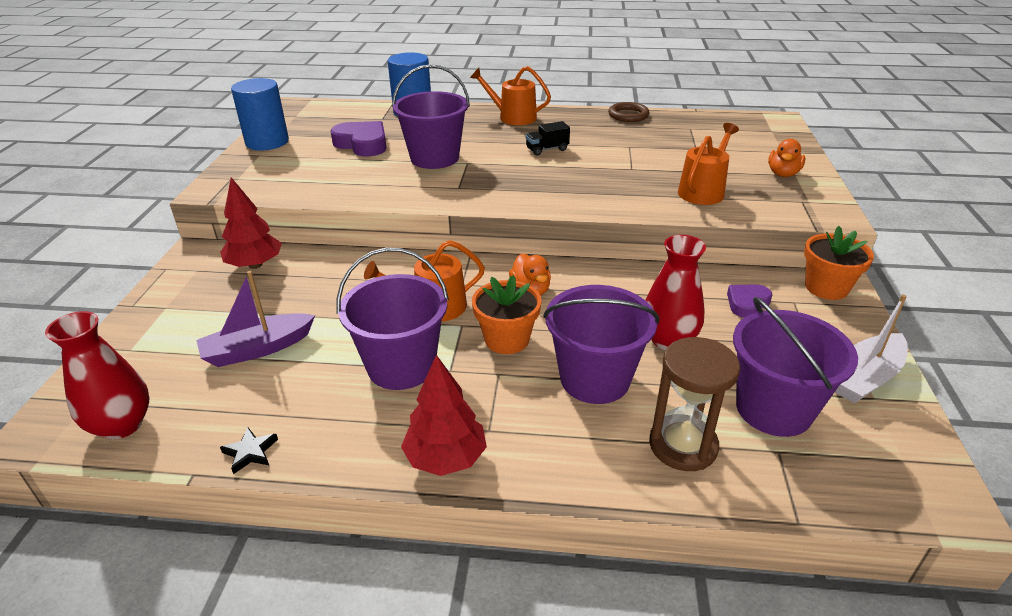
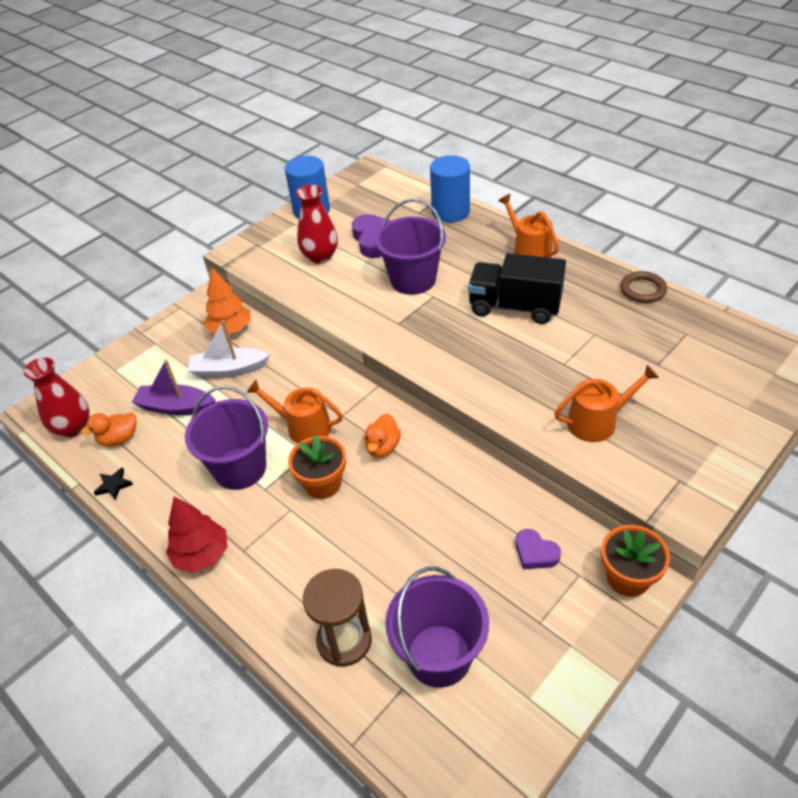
camera: 40 degrees right, 10 degrees up
(255, 265) = (231, 329): red tree -> orange tree
(547, 149) = (514, 307): black truck -> black truck, size x2.15
(595, 379) = (345, 552): purple bucket -> none
(668, 340) = (432, 550): red vase -> red vase (320, 256)
(747, 303) = (535, 553): purple heart -> purple heart turned 135 degrees counterclockwise
(783, 174) = (706, 437): orange duck -> orange duck (119, 439)
(865, 378) = (545, 678): white boat -> white boat (229, 370)

